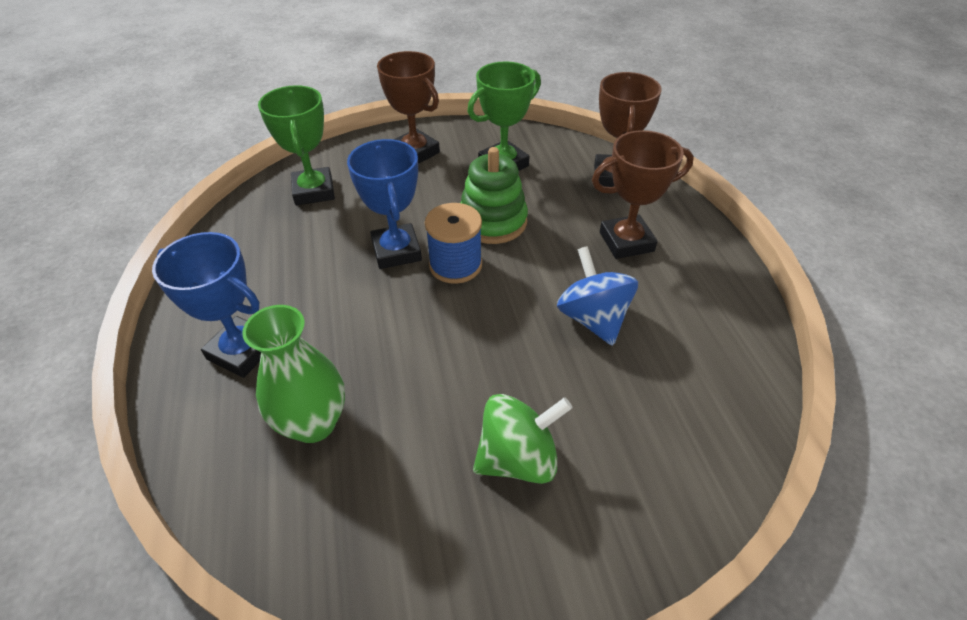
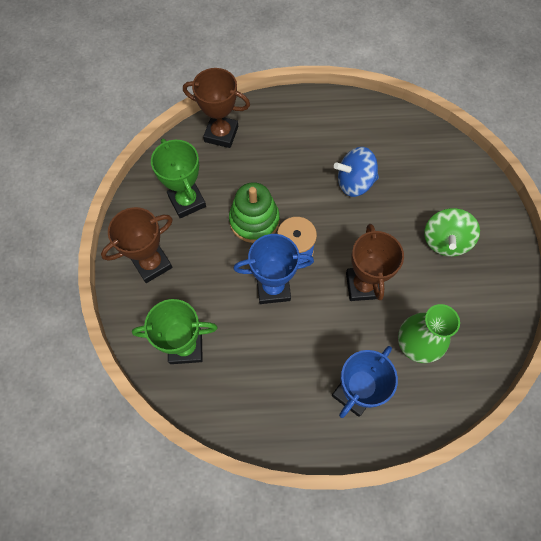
camera: 80 degrees left, 20 degrees up
(518, 458) = (445, 241): green spinning top -> green spinning top turned 150 degrees counterclockwise
(626, 242) = (291, 146): brown trophy -> brown trophy (363, 285)

